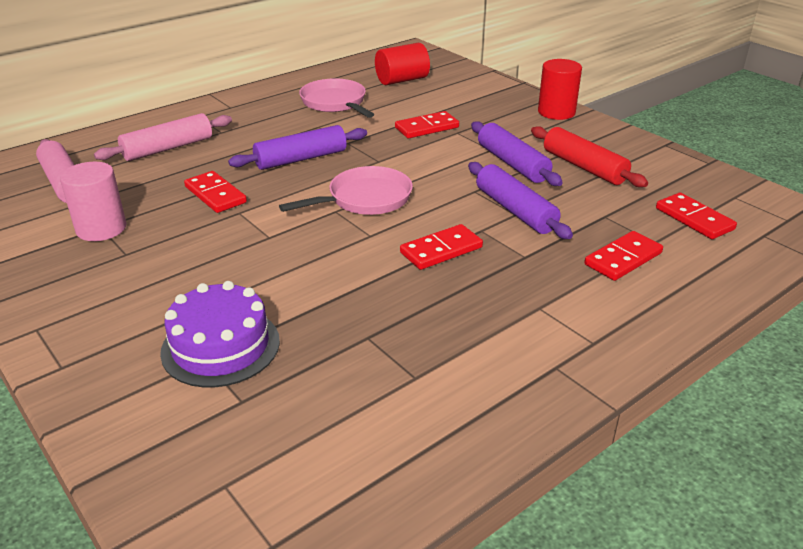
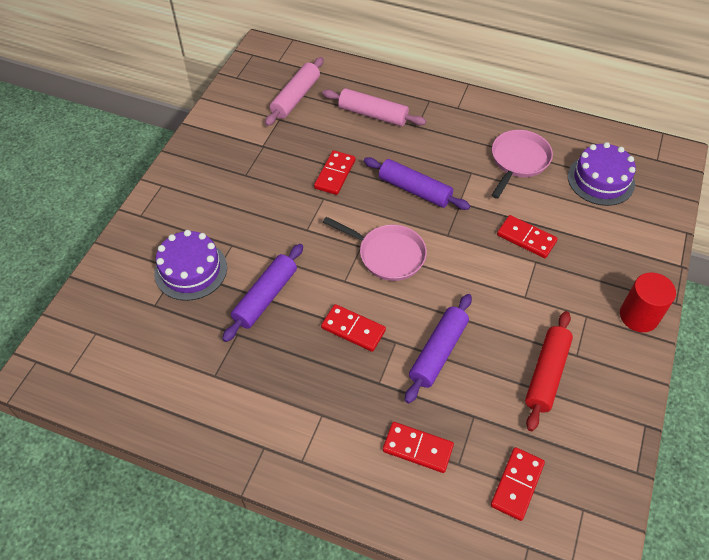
camera: 60 degrees right, 20 degrees up
(101, 228) = (262, 147): pink cylinder -> none
(402, 80) = (600, 180): red cylinder -> purple cake
(512, 164) = (511, 321): purple rolling pin -> purple rolling pin (265, 297)

